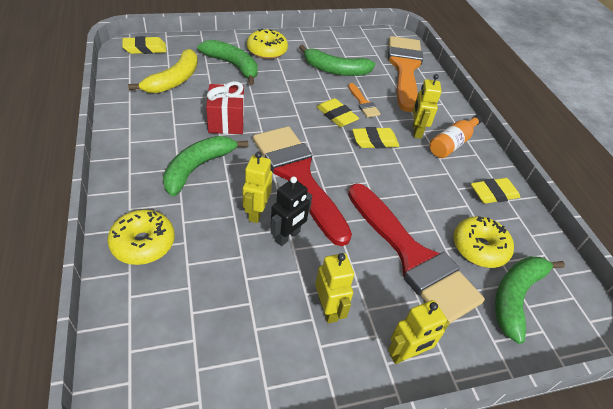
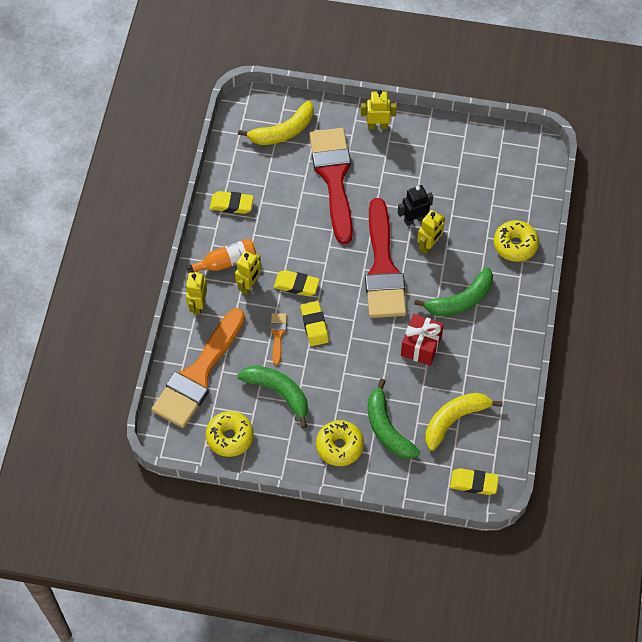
camera: 150 degrees left, 15 degrees up
(328, 309) = (410, 164): yellow robot -> yellow robot (198, 305)
(479, 248) = (280, 168): yellow donut -> yellow donut (230, 437)
(515, 297) = (283, 131): green banana -> yellow banana

